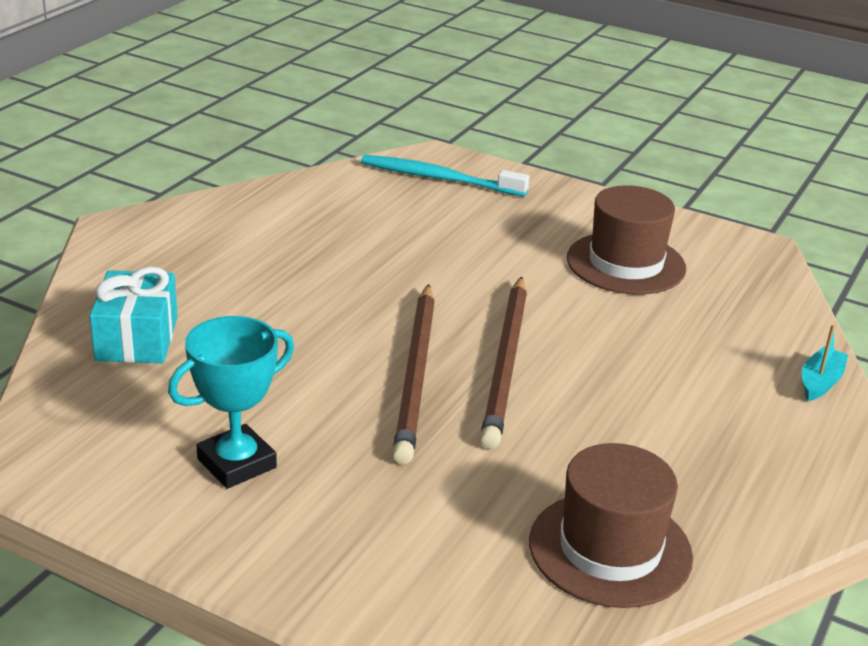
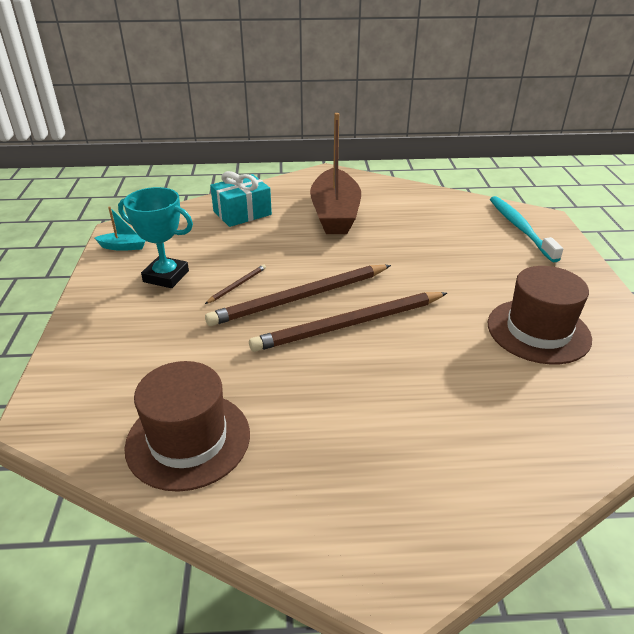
camera: 60 degrees right, 5 degrees up
(245, 270) = (335, 214): none -> brown boat
(333, 410) = (237, 285): none -> brown pencil
(820, 382) = (516, 493): turquoise boat -> turquoise boat (124, 247)

